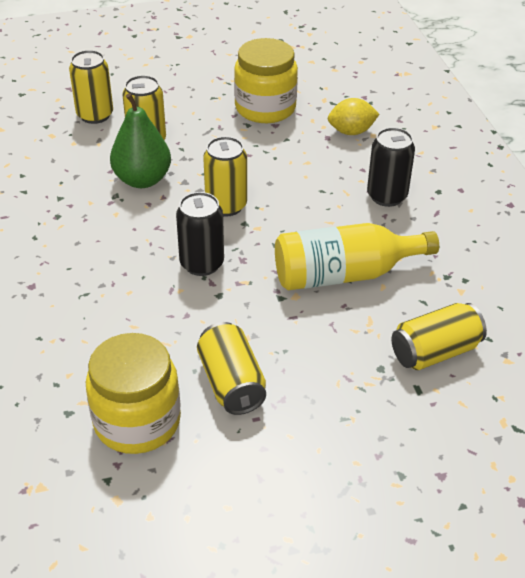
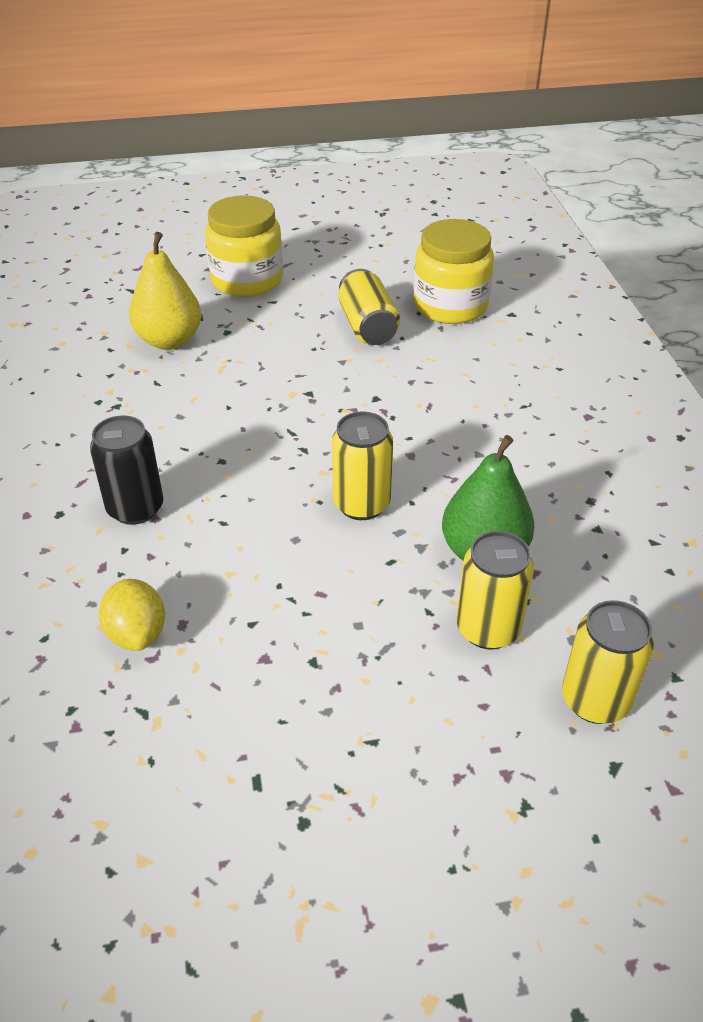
camera: 175 degrees left, 0 degrees up
(202, 264) = (395, 430): black can -> none
(265, 108) = (275, 703): yellow jar -> yellow jar (247, 280)
(344, 274) = (231, 412): yellow bottle -> none
(351, 132) = (137, 633): yellow lemon -> yellow lemon turned 75 degrees clockwise
(435, 352) = (169, 340): yellow can -> yellow pear

